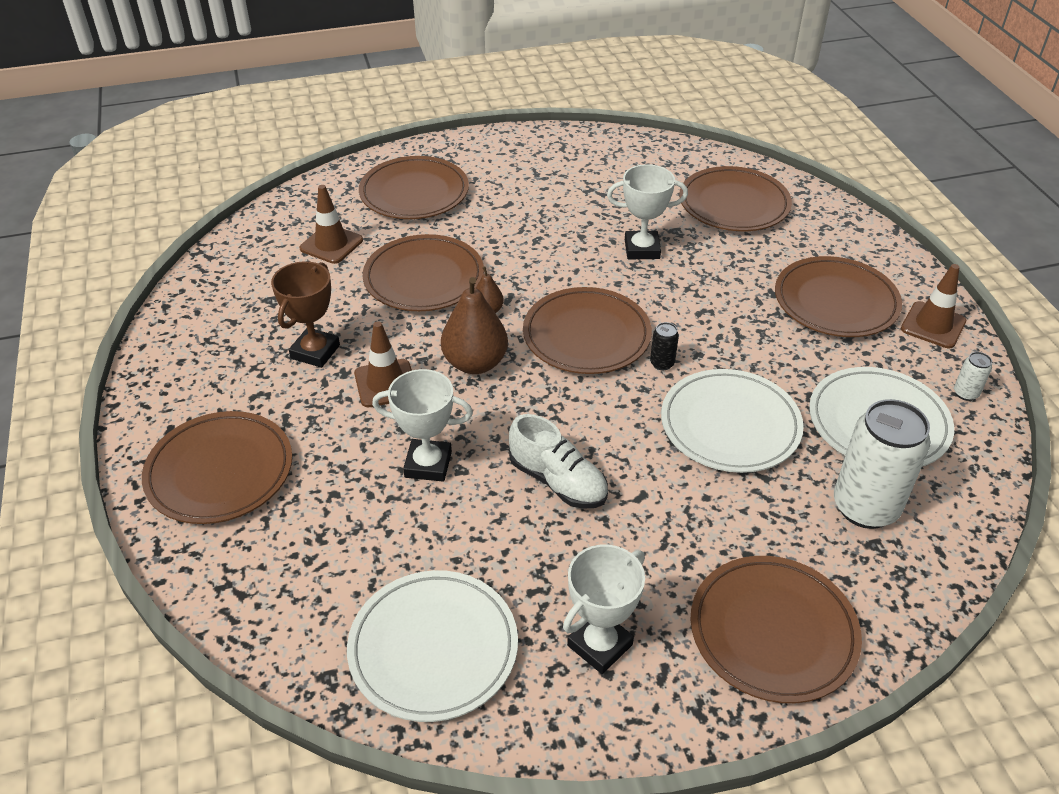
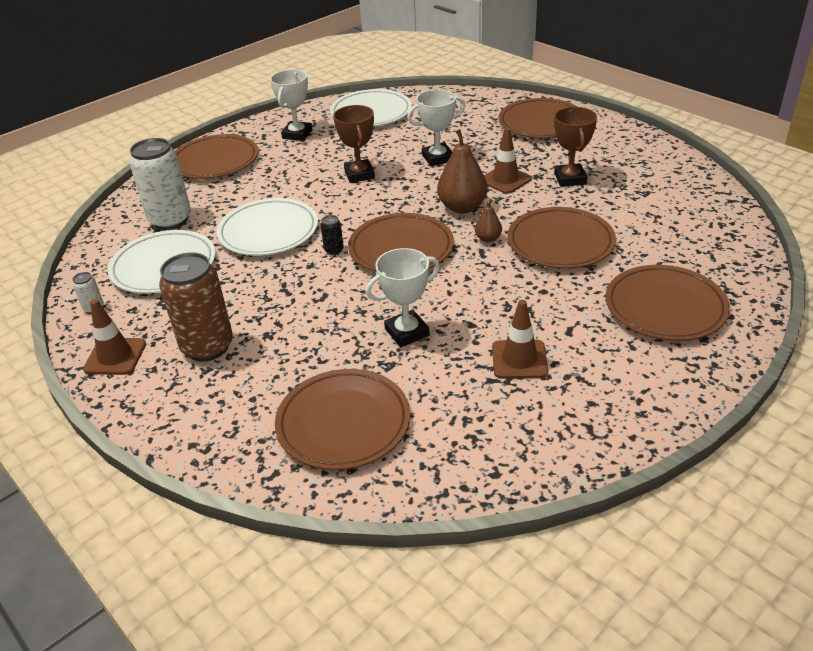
camera: 155 degrees right, 5 degrees down
(331, 244) = (663, 239): brown traffic cone -> brown traffic cone (519, 359)
(558, 481) = (359, 174): white shoe -> brown trophy
(835, 302) = (207, 347): brown plate -> brown can

